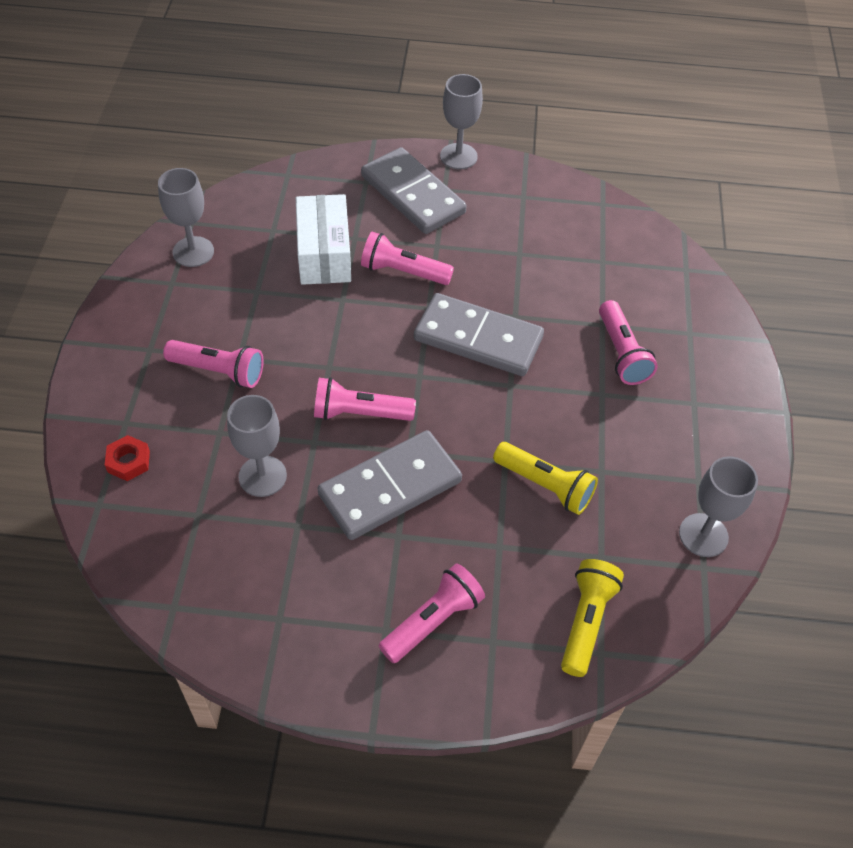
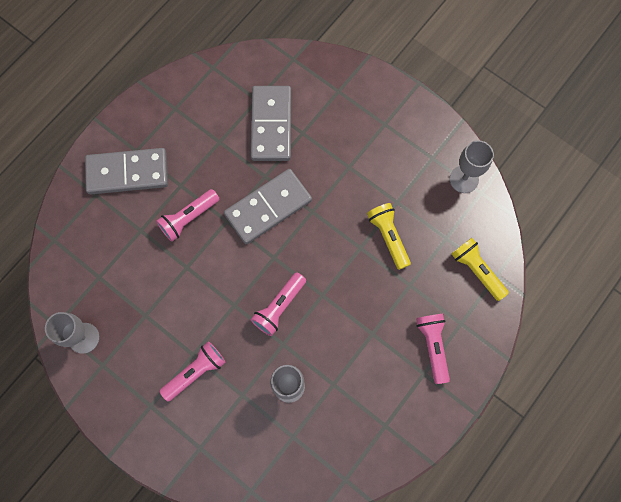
camera: 55 degrees left, 20 degrees up
(129, 461) = (230, 459): red nut -> none
(324, 254) = (141, 257): white box -> none
(390, 488) = (339, 320): grey domino -> grey domino (271, 125)
(458, 156) = (113, 124): grey goblet -> none
(545, 485) = (388, 237): yellow flashlight -> yellow flashlight turned 90 degrees counterclockwise
(622, 353) = (329, 137): pink flashlight -> none

